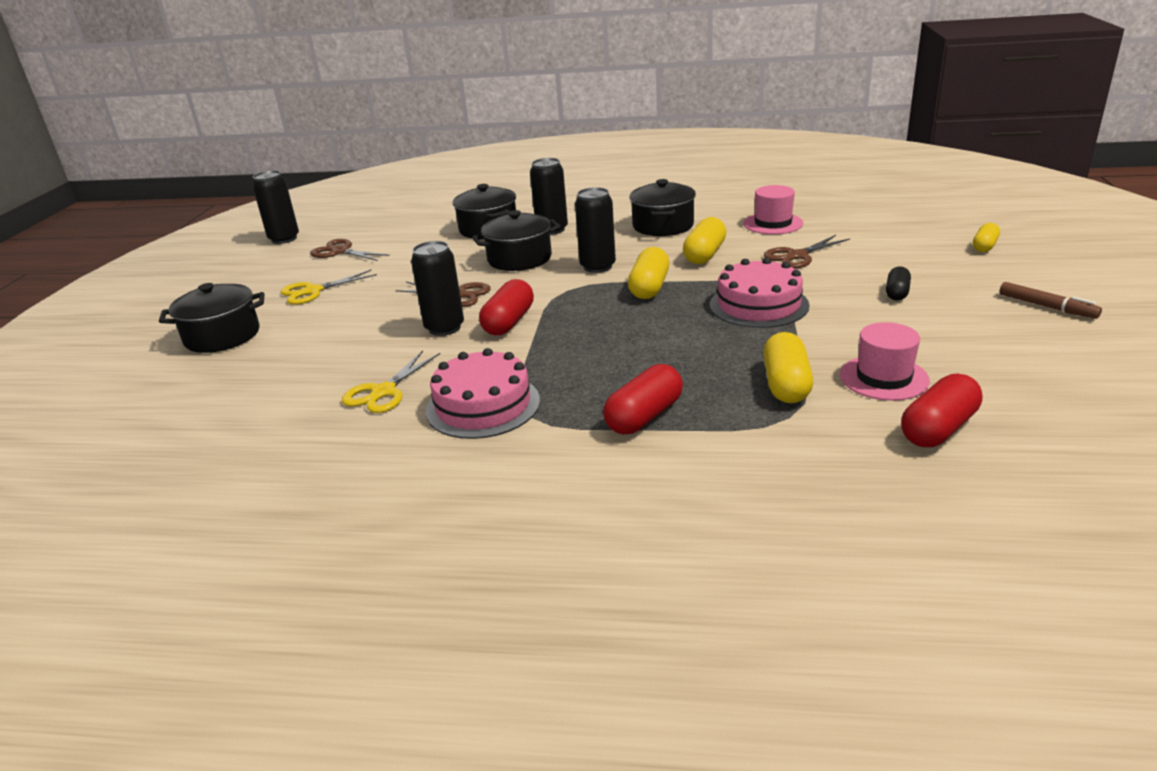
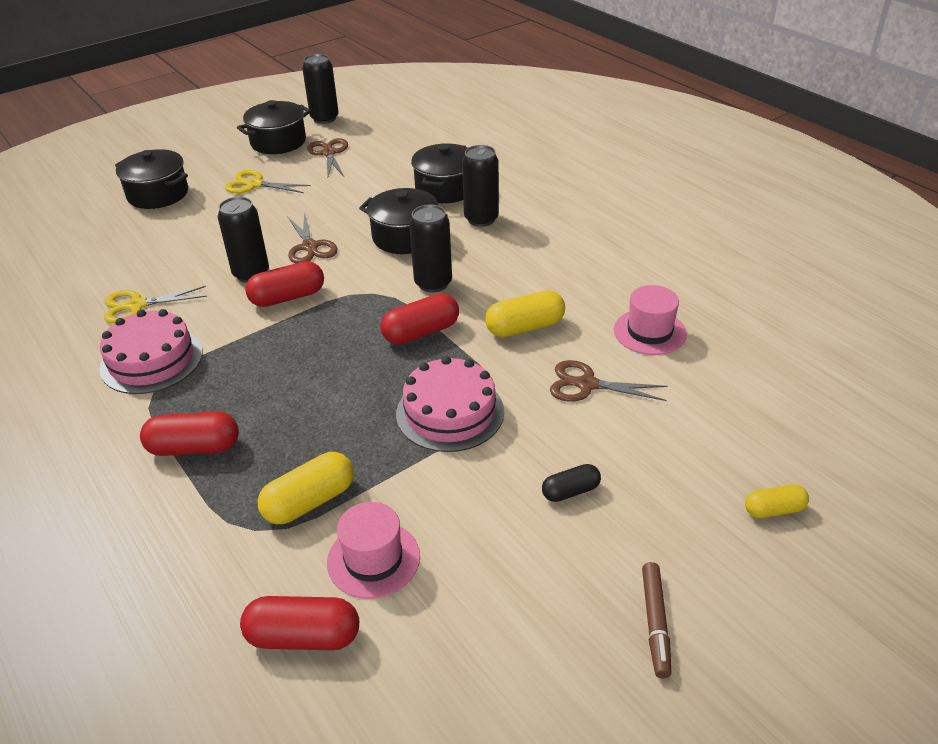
camera: 45 degrees right, 10 degrees up
(649, 287) = (421, 332): yellow capsule -> red capsule
(663, 226) = (561, 271): black pot -> black pot (278, 142)

